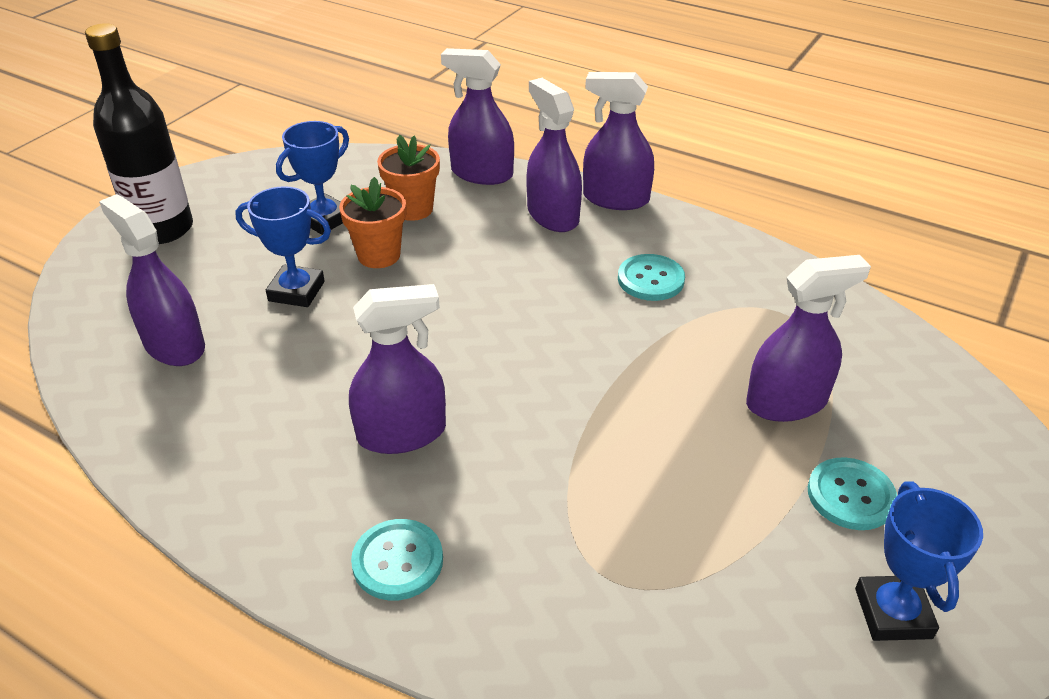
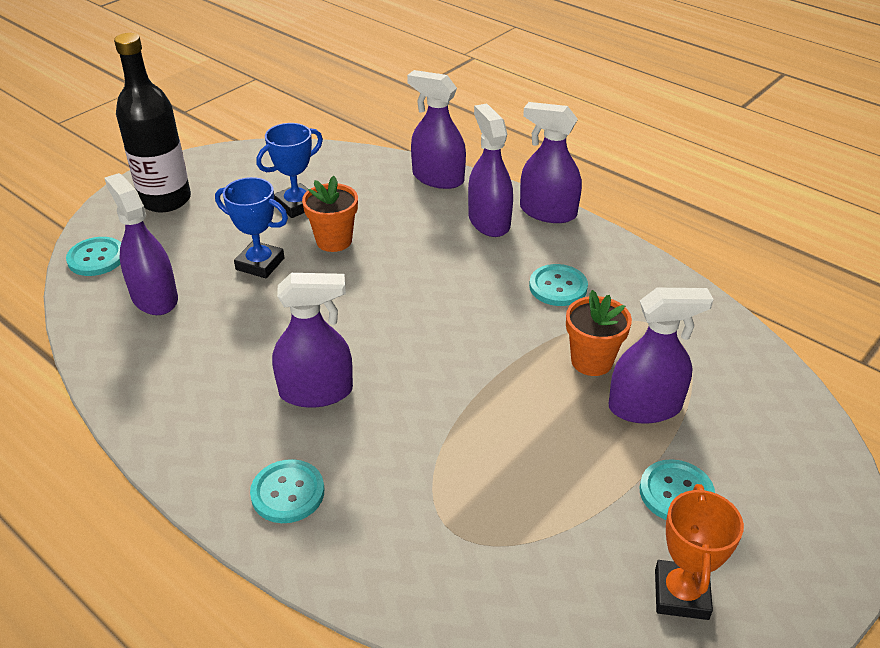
camera: 10 degrees right, 0 degrees up
(90, 306) = (96, 258): none -> turquoise button
(413, 209) = (372, 203): orange flower pot -> orange flower pot (591, 361)
(893, 613) = (681, 594): blue trophy -> orange trophy

